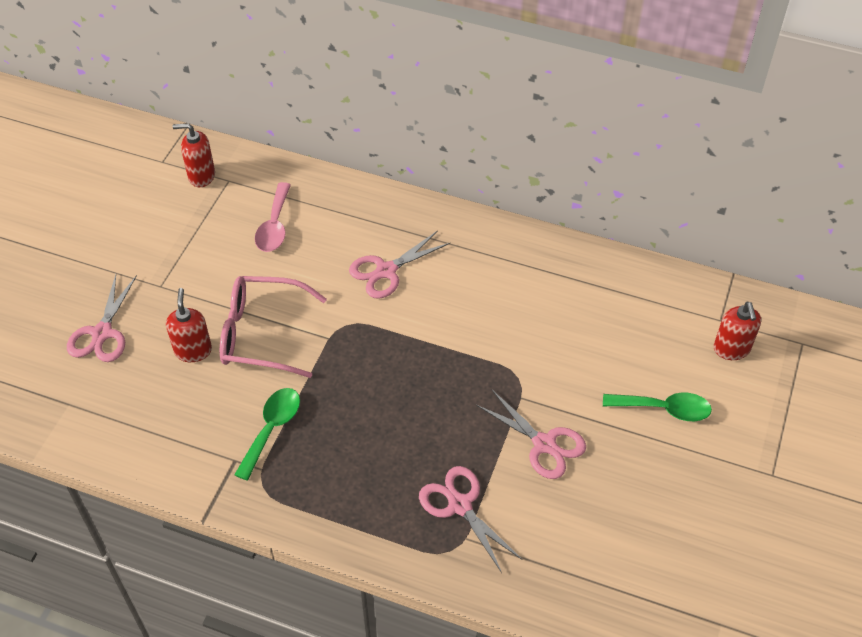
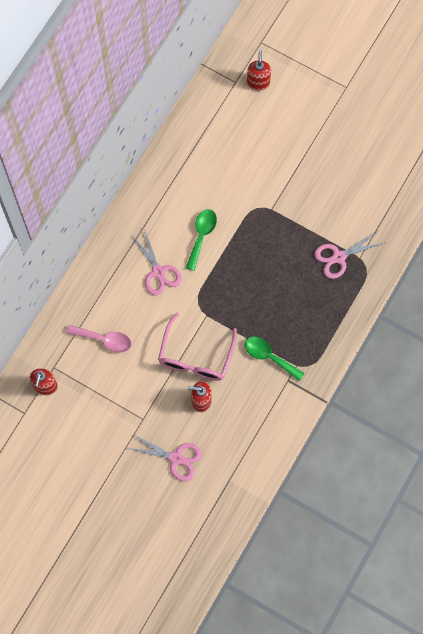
camera: 80 degrees left, 20 degrees up
(544, 444) = (306, 203): pink scissors -> none
(664, 409) = (293, 131): green spoon -> green spoon (201, 236)
(731, 349) = (258, 82): red soap dispenser -> red soap dispenser turned 90 degrees counterclockwise

